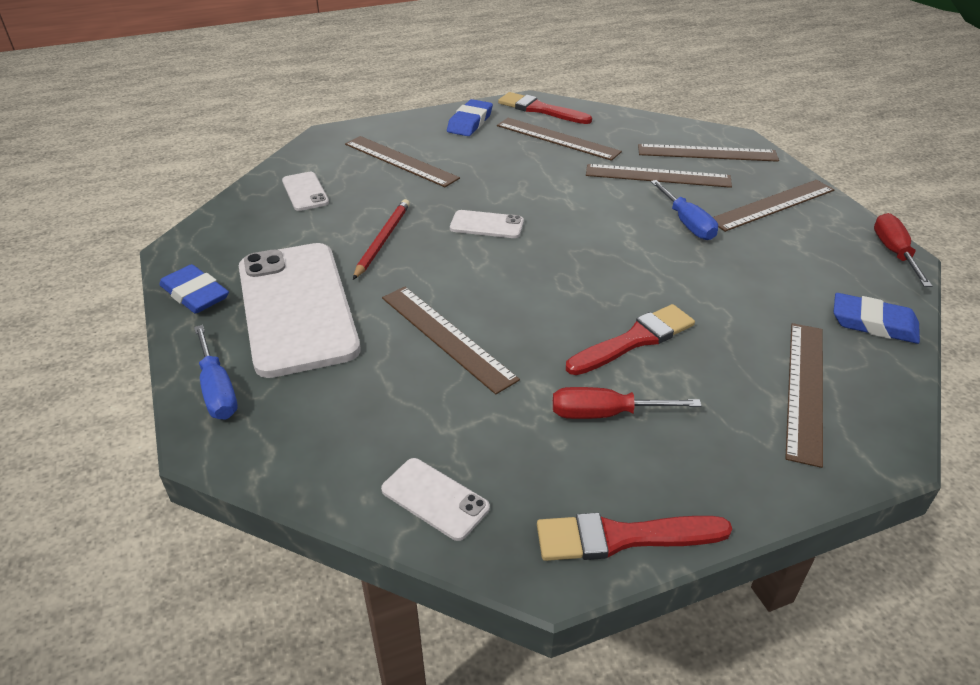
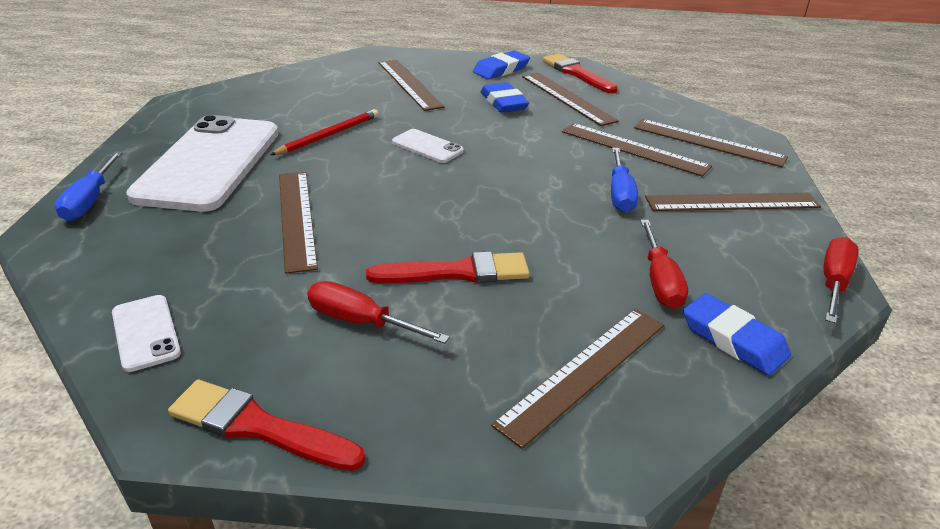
camera: 25 degrees right, 5 degrees down
(195, 294) = (151, 134): blue eraser -> blue eraser (503, 102)
(305, 192) = (309, 88): white phone -> none
(785, 292) = (660, 280): none -> red screwdriver

